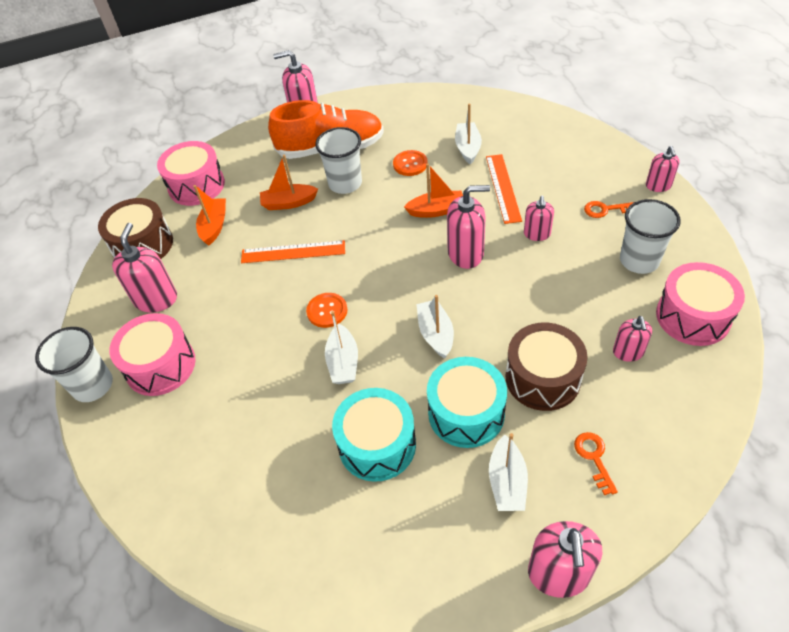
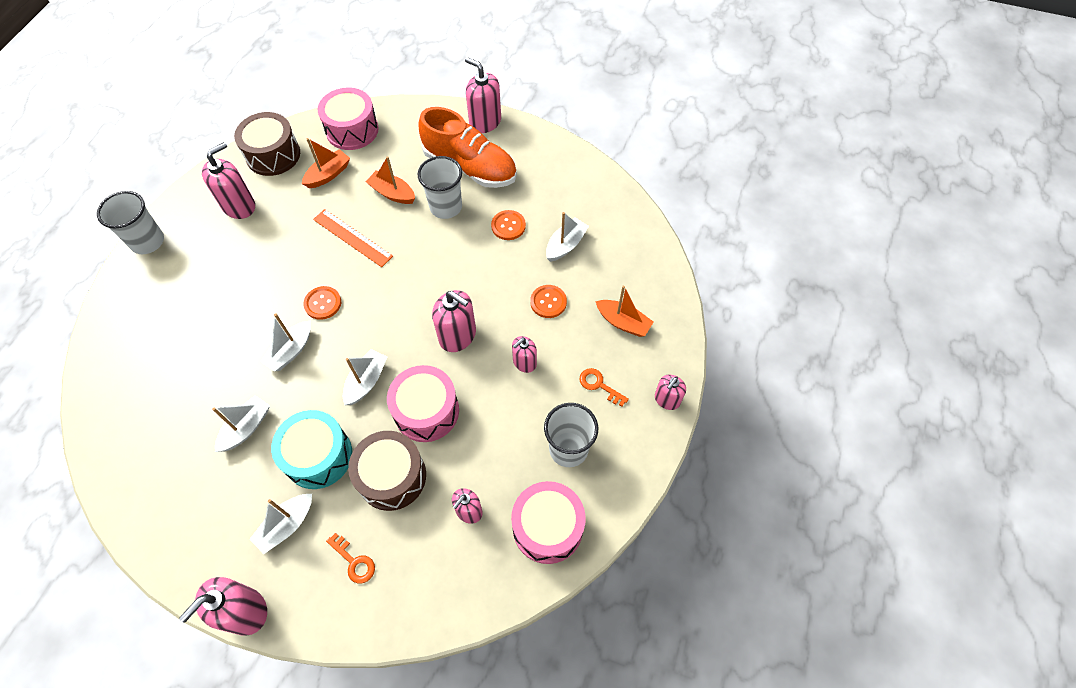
camera: 35 degrees right, 10 degrees up
(160, 365) = (194, 259): pink drum -> pink drum (426, 411)
(377, 445) = (246, 428): turquoise drum -> white boat
(436, 210) = (480, 282): orange boat -> orange boat (623, 322)
(503, 188) = (548, 302): orange ruler -> orange button
(594, 458) = (354, 561): orange key -> orange key turned 105 degrees clockwise

